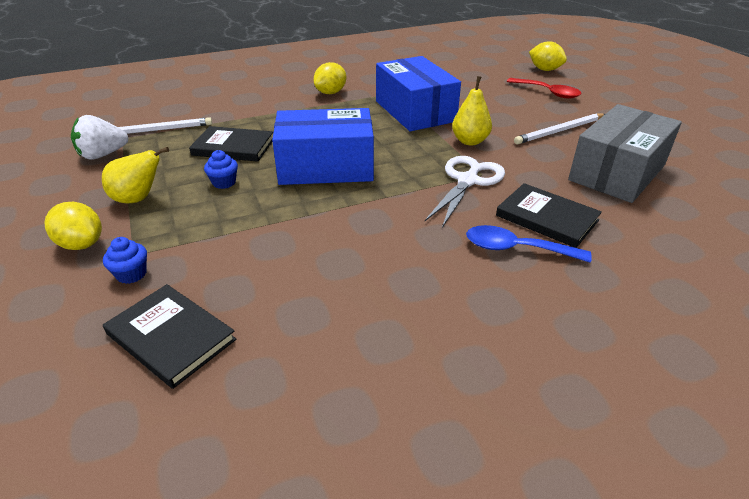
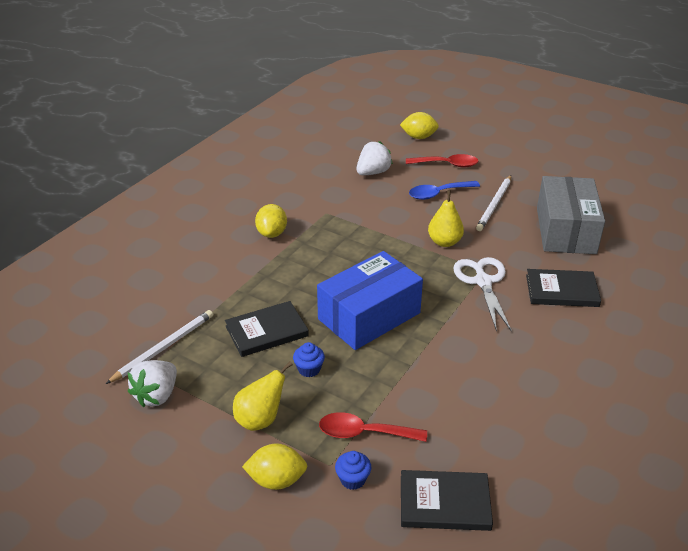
camera: 35 degrees left, 0 degrees up
(194, 245) = (364, 433): none -> red spoon
(415, 111) = (369, 226): blue box -> none
(469, 80) = (373, 172): none -> white strawberry
(516, 249) = (569, 325): blue spoon -> blue spoon (438, 194)

